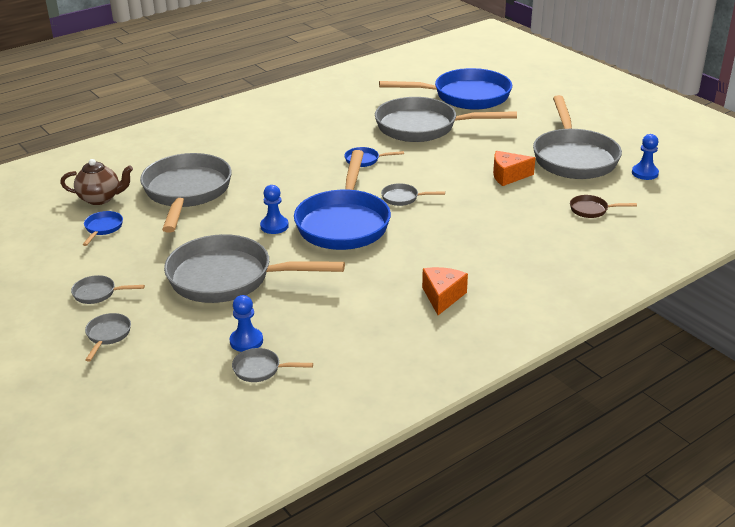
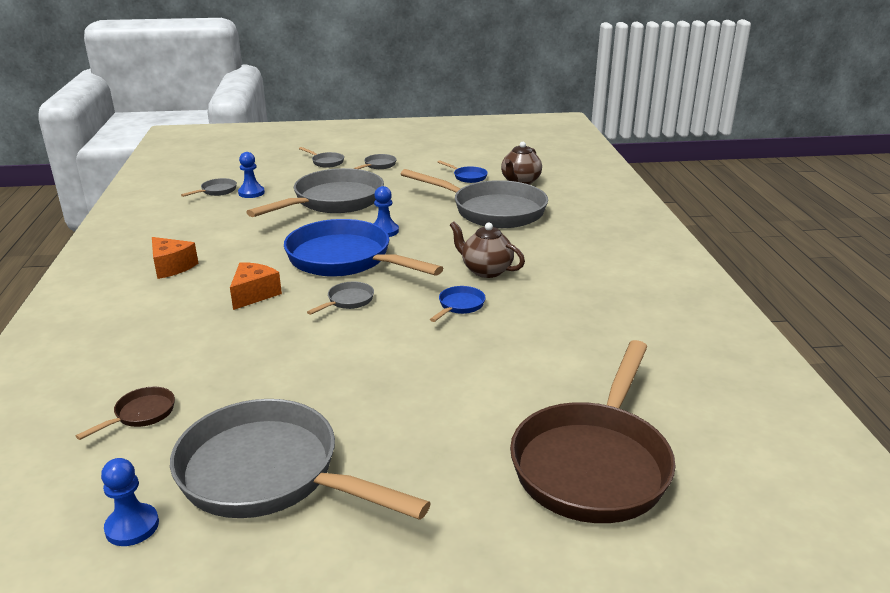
camera: 120 degrees right, 5 degrees down
(305, 165) = (486, 270): none -> brown teapot
(423, 127) = (509, 376): grey pan -> none
(465, 96) = (593, 463): blue pan -> brown pan
(508, 176) = (300, 388): orange cheese -> orange cheese (254, 294)

